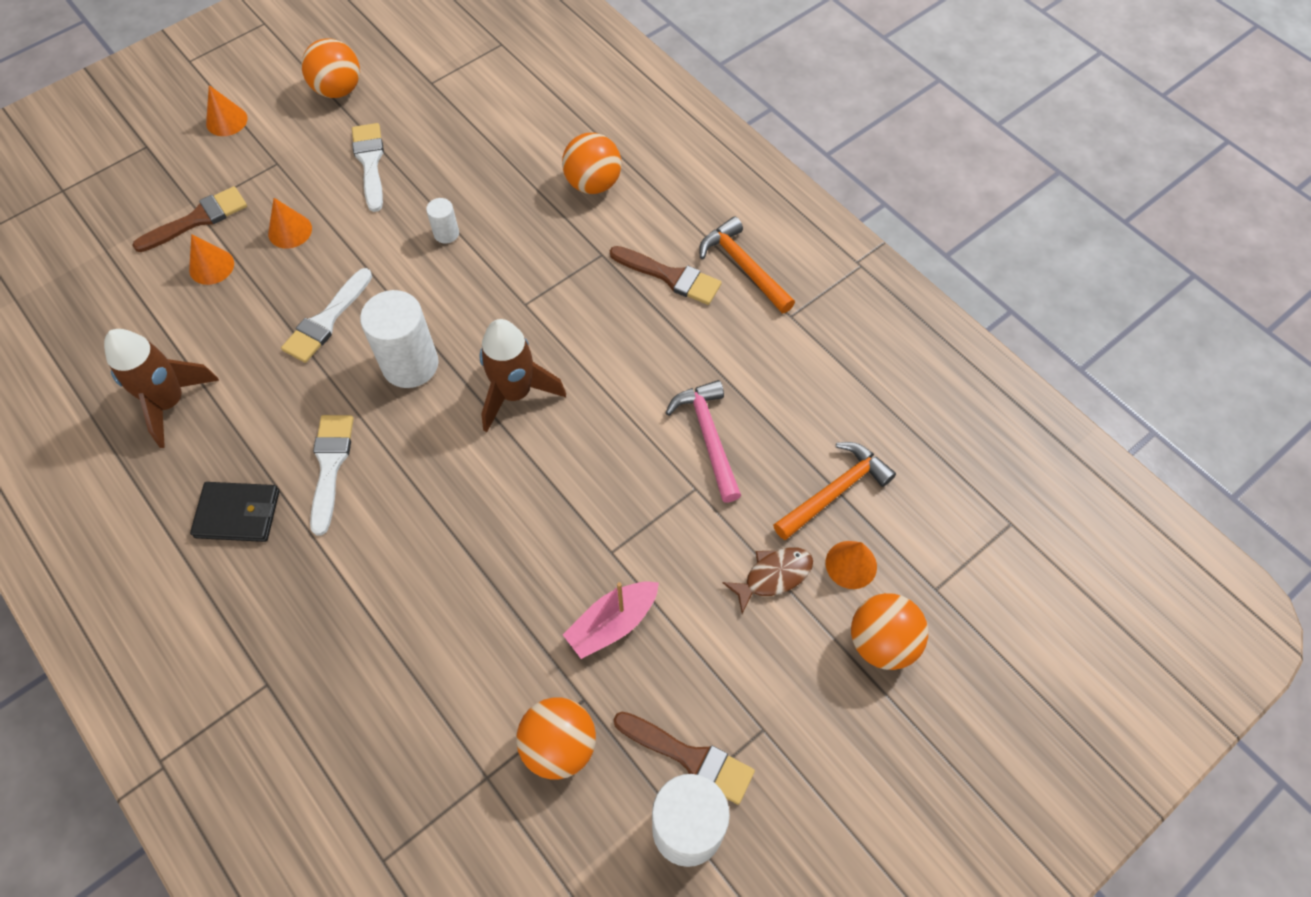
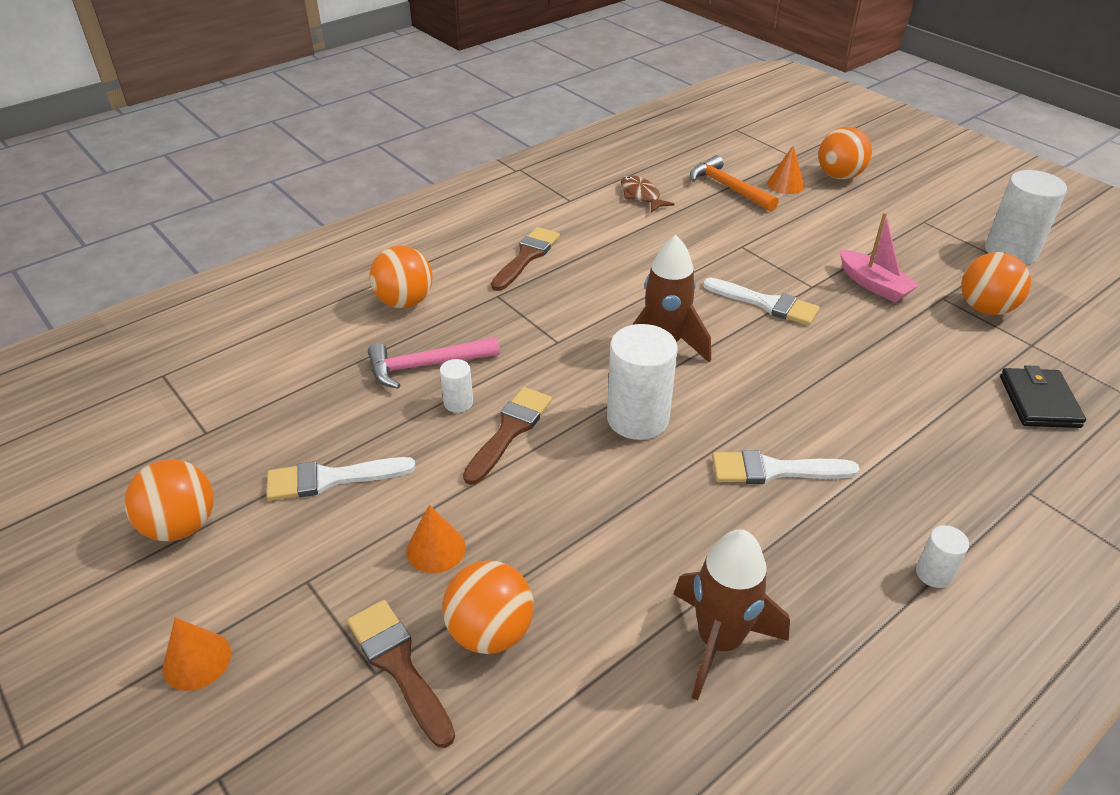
camera: 90 degrees left, 20 degrees down
(195, 568) = (933, 573): none -> white cylinder
(211, 266) = (490, 631): orange cone -> orange ball
(238, 514) = (854, 543): black wallet -> black wallet (1039, 401)
(326, 320) = (581, 495): white brush -> white brush (766, 303)
(690, 758) = (960, 250): brown brush -> brown brush (510, 431)
(708, 437) = (692, 239): pink hammer -> pink hammer (426, 366)
(743, 267) = (517, 220): orange hammer -> none
(773, 576) = (806, 214): brown fish -> brown fish (641, 195)

